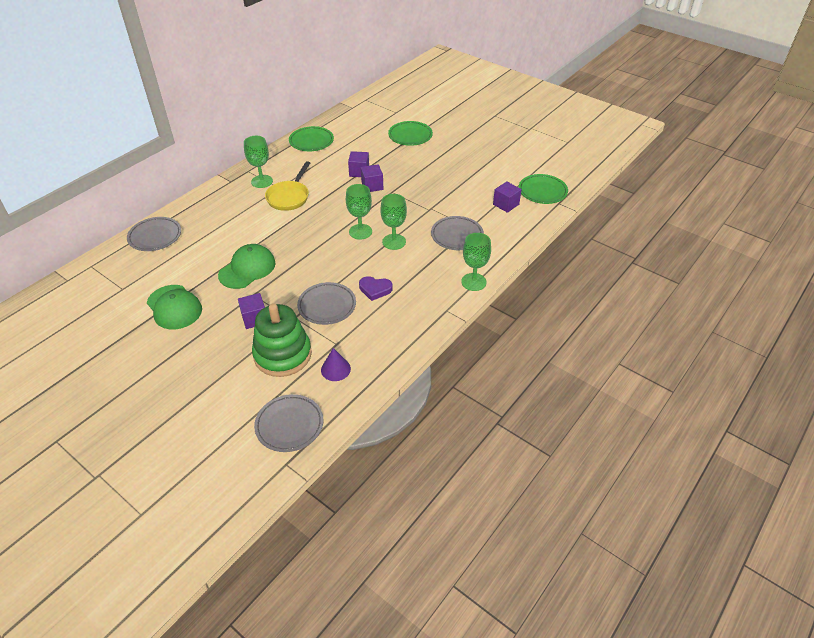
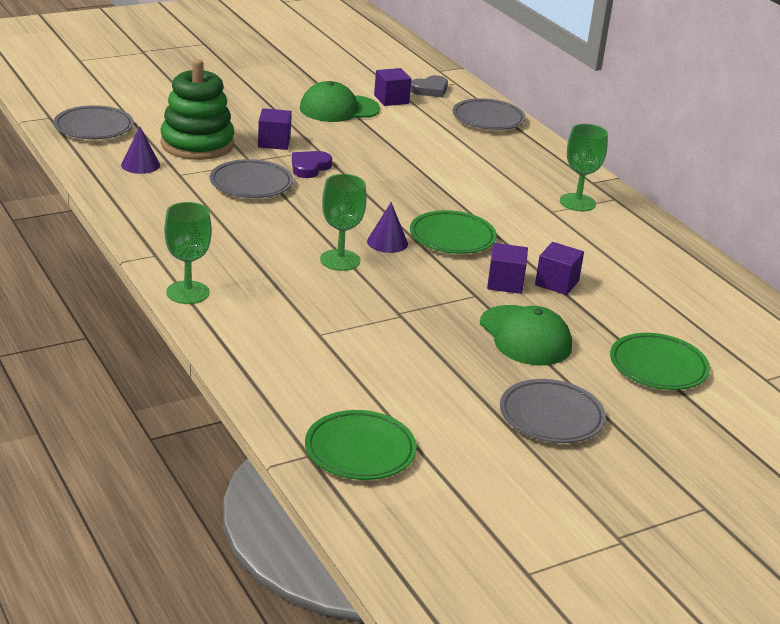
camera: 110 degrees right, 15 degrees down
(112, 274) = (430, 90): none -> grey heart
(247, 269) = (372, 155): green cap -> green cap (525, 336)
(289, 197) = (520, 213): yellow pan -> none
(311, 141) = (683, 265): green plate -> green plate (452, 237)
(360, 232) = (387, 242): green goblet -> purple cone
(375, 289) = (249, 220): purple heart -> purple heart (309, 167)
(457, 236) = (307, 315): grey plate -> grey plate (551, 417)
(506, 204) = (352, 392): purple cube -> purple cube (391, 99)

